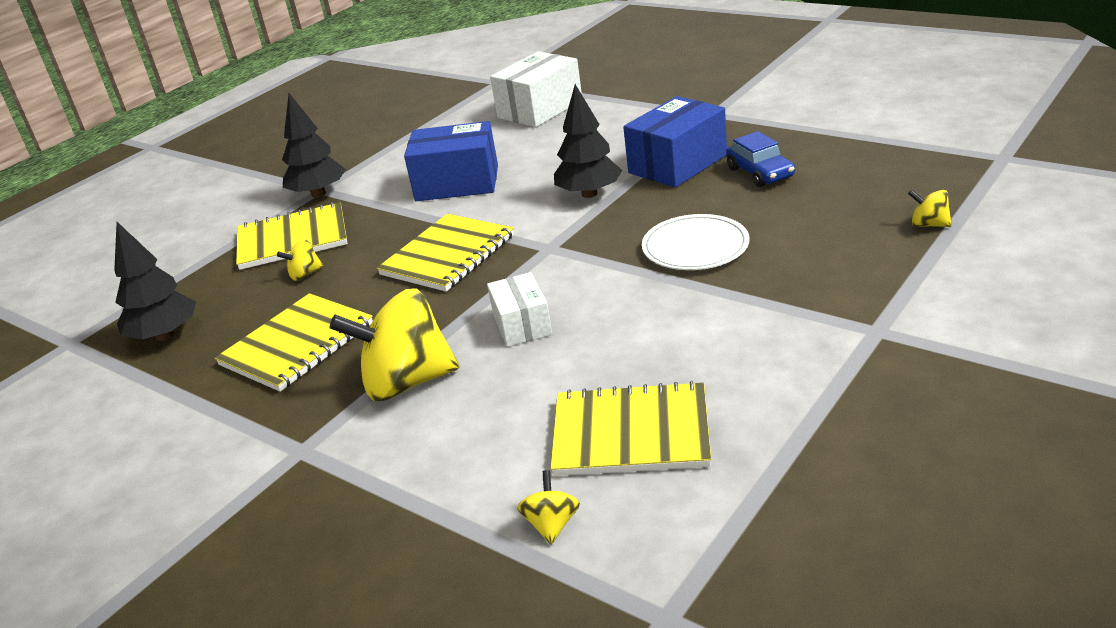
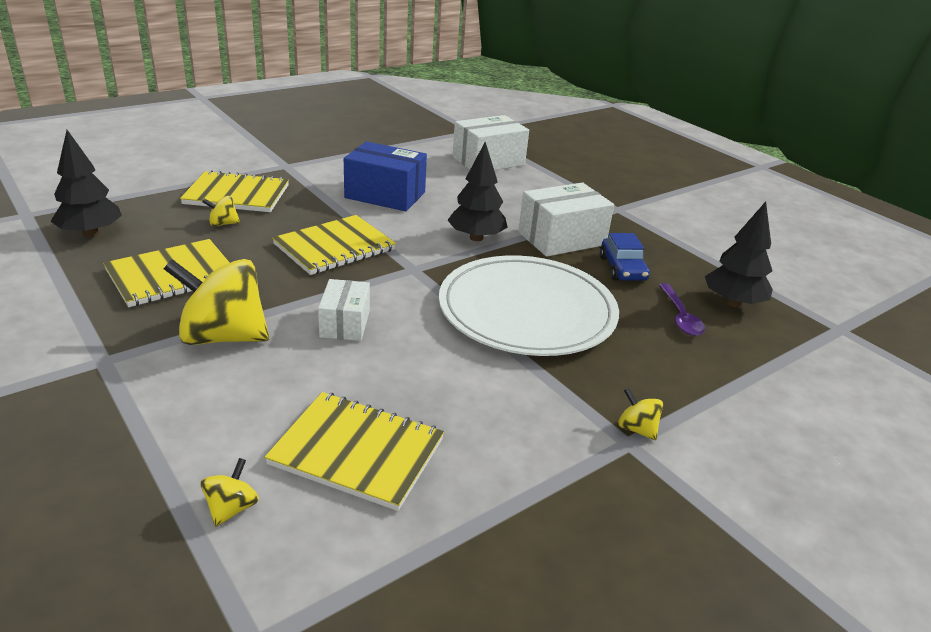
camera: 10 degrees right, 0 degrees up
(318, 194) = (282, 168): black tree -> black tree (733, 302)
(678, 164) = (561, 238): blue box -> white box
(695, 247) = (527, 311): white plate -> white plate, size x1.87
(848, 199) = (680, 317): none -> purple spoon
(929, 225) = (736, 364): yellow spinning top -> yellow spinning top (636, 429)

